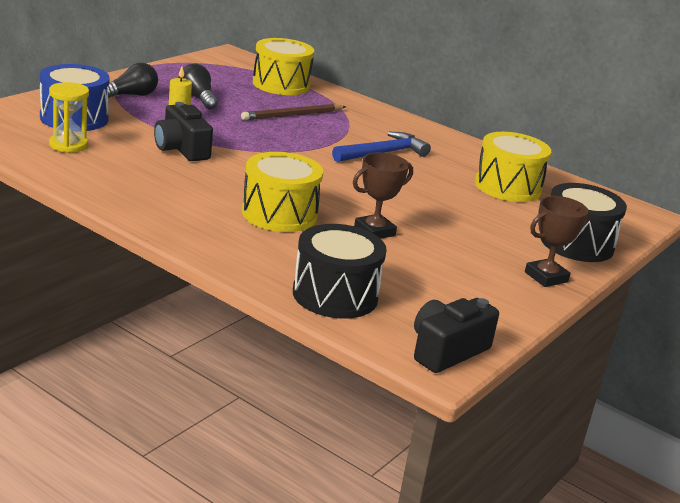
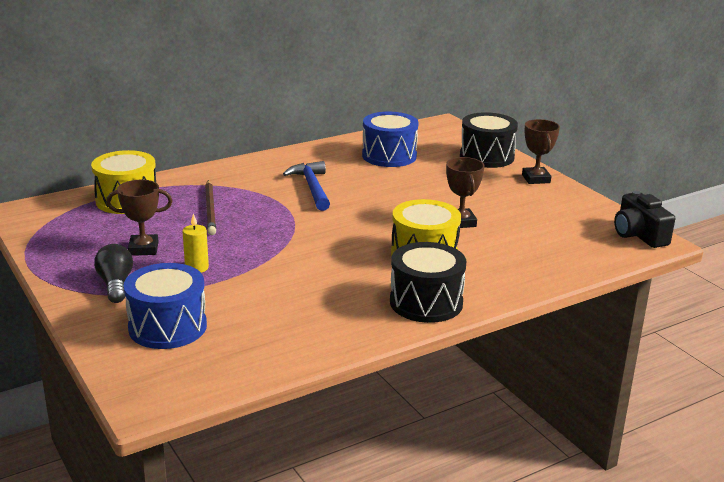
camera: 65 degrees left, 0 degrees up
(68, 145) = (242, 339): yellow hourglass -> none
(181, 149) = (273, 277): black camera -> none
(198, 98) = (143, 249): black light bulb -> brown trophy
(335, 295) = (564, 258): black drum -> black drum (426, 302)
(507, 187) = (389, 156): yellow drum -> blue drum

